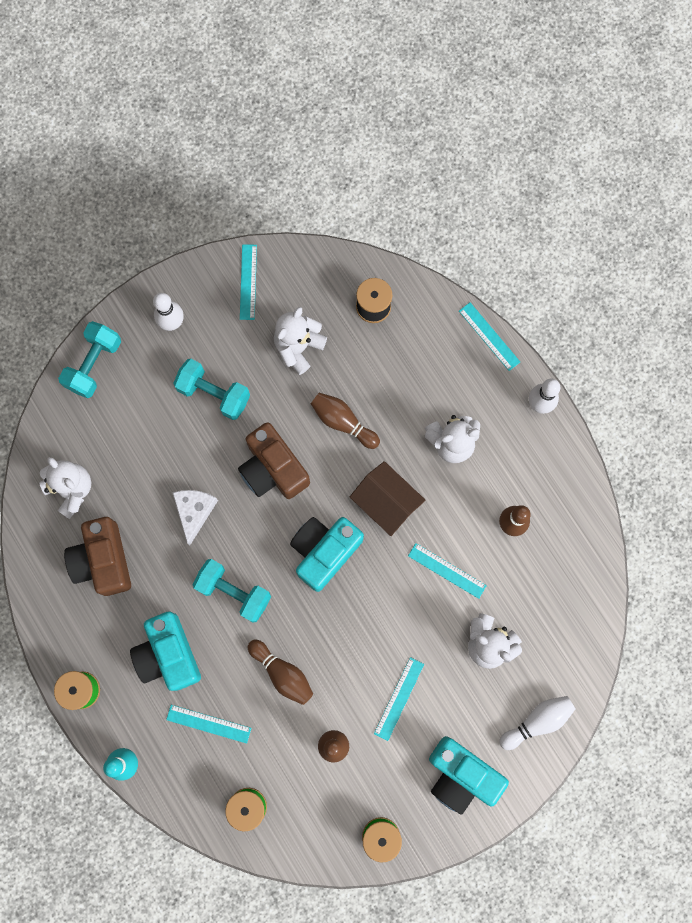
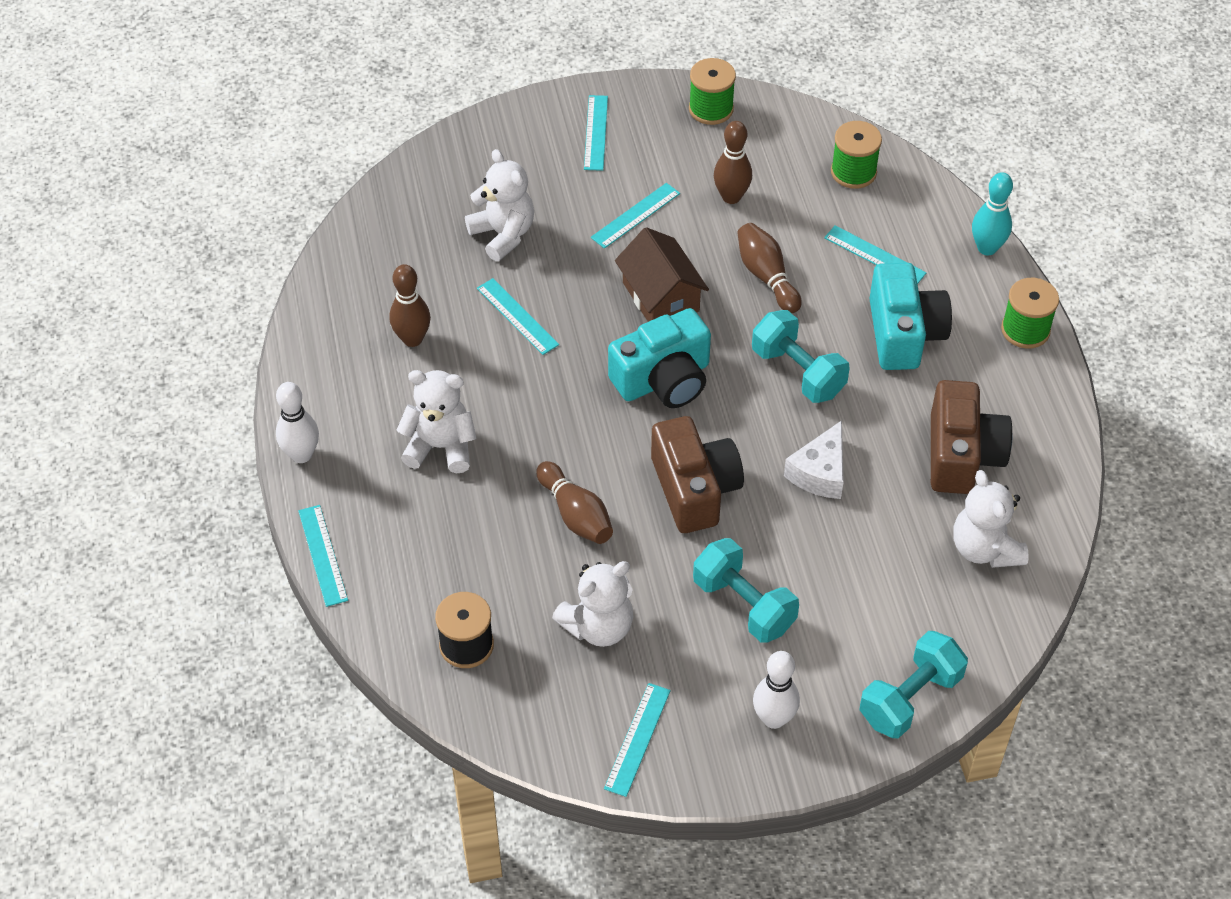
camera: 160 degrees left, 25 degrees down
(386, 502) = (559, 408): brown house -> brown house (660, 297)
(461, 775) = (596, 132): turquoise camera -> turquoise ruler
(537, 721) = (485, 153): white bowling pin -> none

